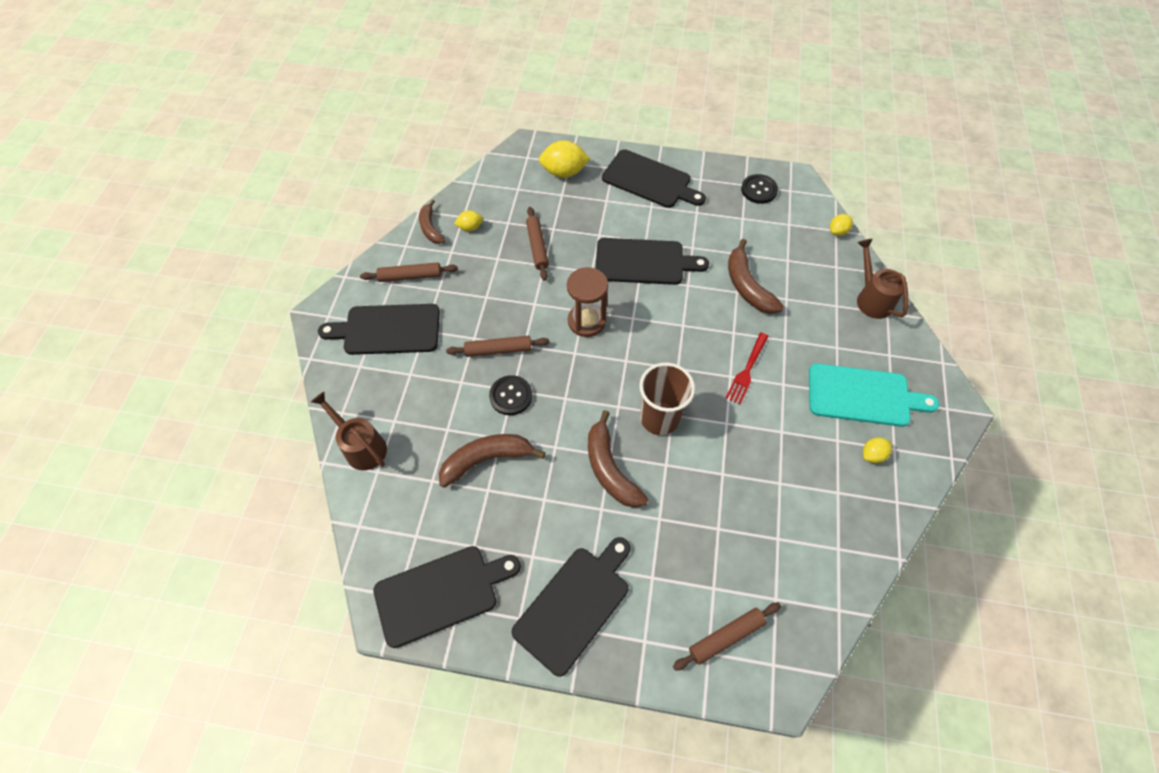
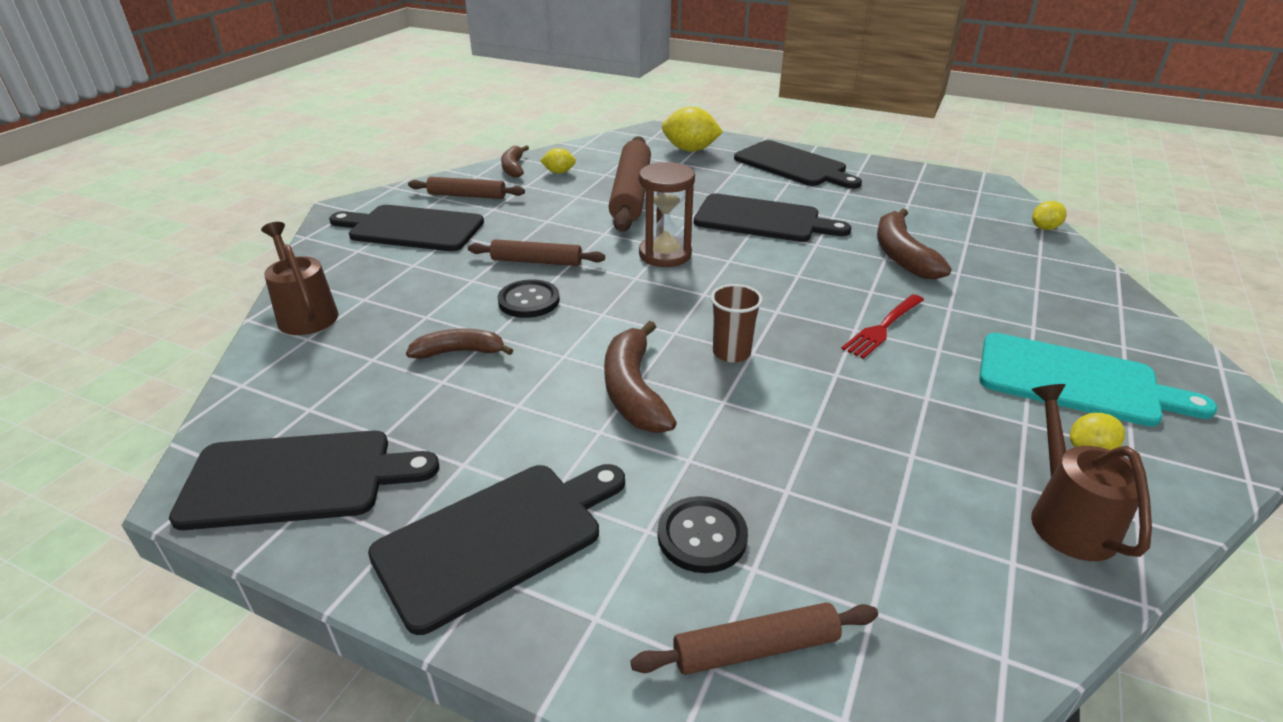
camera: 15 degrees right, 25 degrees down
(487, 459) = (460, 352): brown banana -> brown banana, size x0.65
(537, 247) = (631, 193): brown rolling pin -> brown rolling pin, size x1.79
(659, 418) = (731, 353): brown cup -> brown cup, size x0.62
(759, 190) = (936, 186): black button -> black button (702, 536)
(871, 298) = (1094, 289): brown watering can -> brown watering can (1066, 516)

